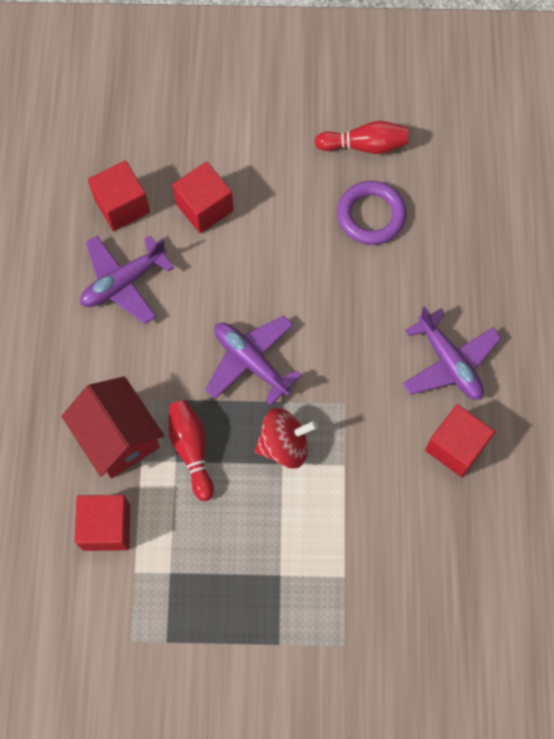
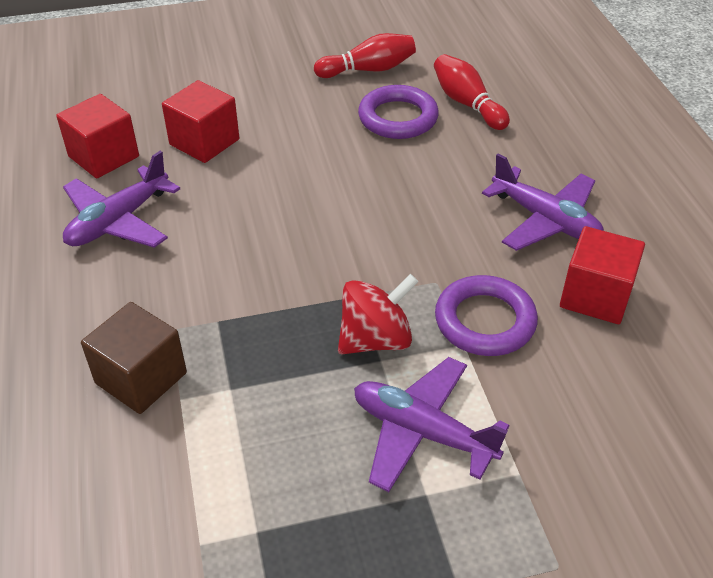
camera: 15 degrees left, 25 degrees down
(106, 527) = (143, 493): red cube -> none
(118, 437) = (141, 378): red house -> brown cube
(191, 450) = (250, 371): red bowling pin -> red bowling pin (467, 103)
(251, 362) = (303, 264): purple plane -> purple plane (422, 432)
(366, 448) = (485, 321): none -> purple ring

